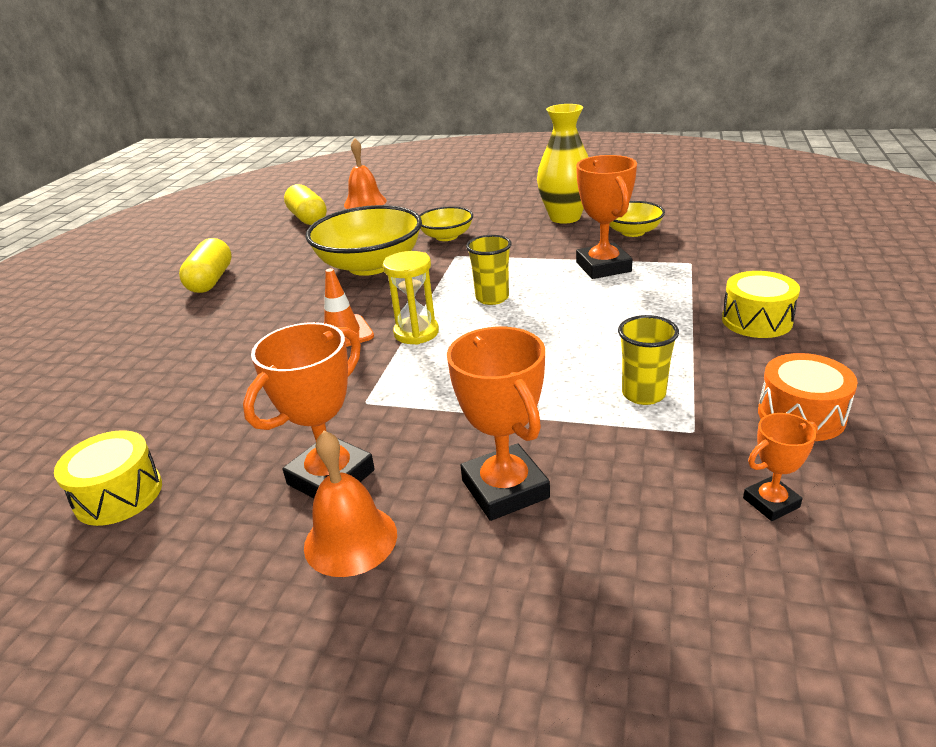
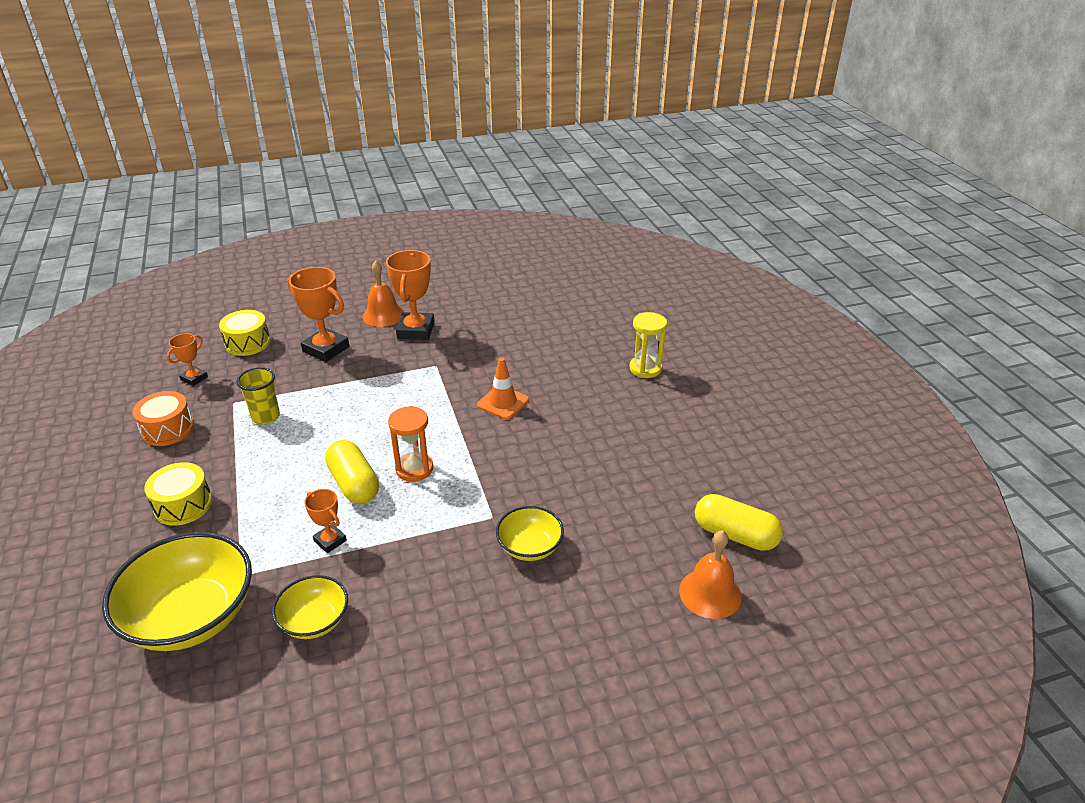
camera: 145 degrees right, 5 degrees up
(118, 495) = (509, 298): yellow drum -> yellow drum (247, 343)
(211, 280) = (685, 418): yellow capsule -> yellow capsule (354, 484)
(370, 265) = (563, 477): yellow bowl -> yellow bowl (191, 616)
(416, 333) = (448, 418): yellow hourglass -> yellow hourglass (645, 368)
(492, 298) = (414, 469): yellow cup -> orange hourglass
(565, 217) = (412, 633): yellow vase -> none
(603, 267) = (330, 541): orange trophy -> orange trophy, size x0.54

